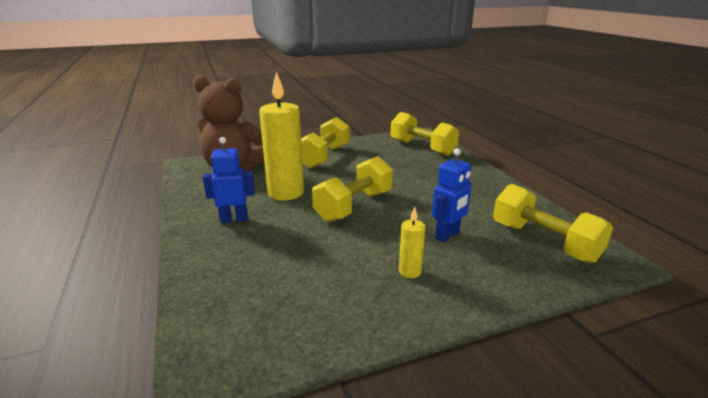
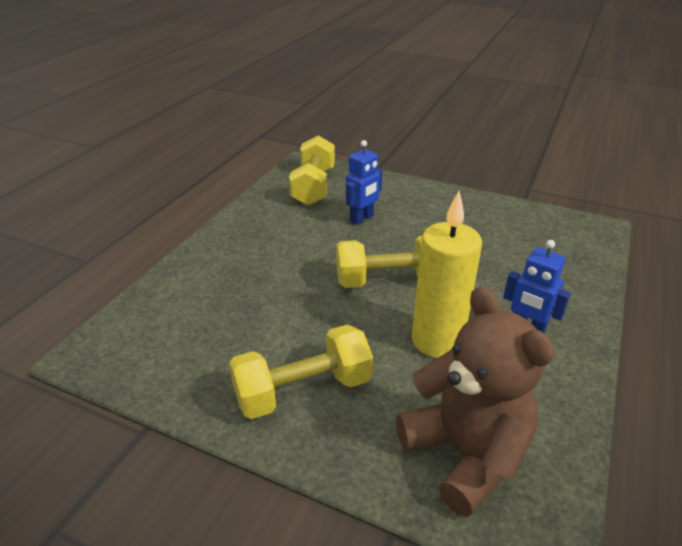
camera: 135 degrees left, 10 degrees up
(410, 271) = (428, 214): yellow candle -> none
(422, 148) = (161, 321): yellow dumbbell -> none
(447, 235) = (362, 219): blue robot -> blue robot turned 135 degrees clockwise

